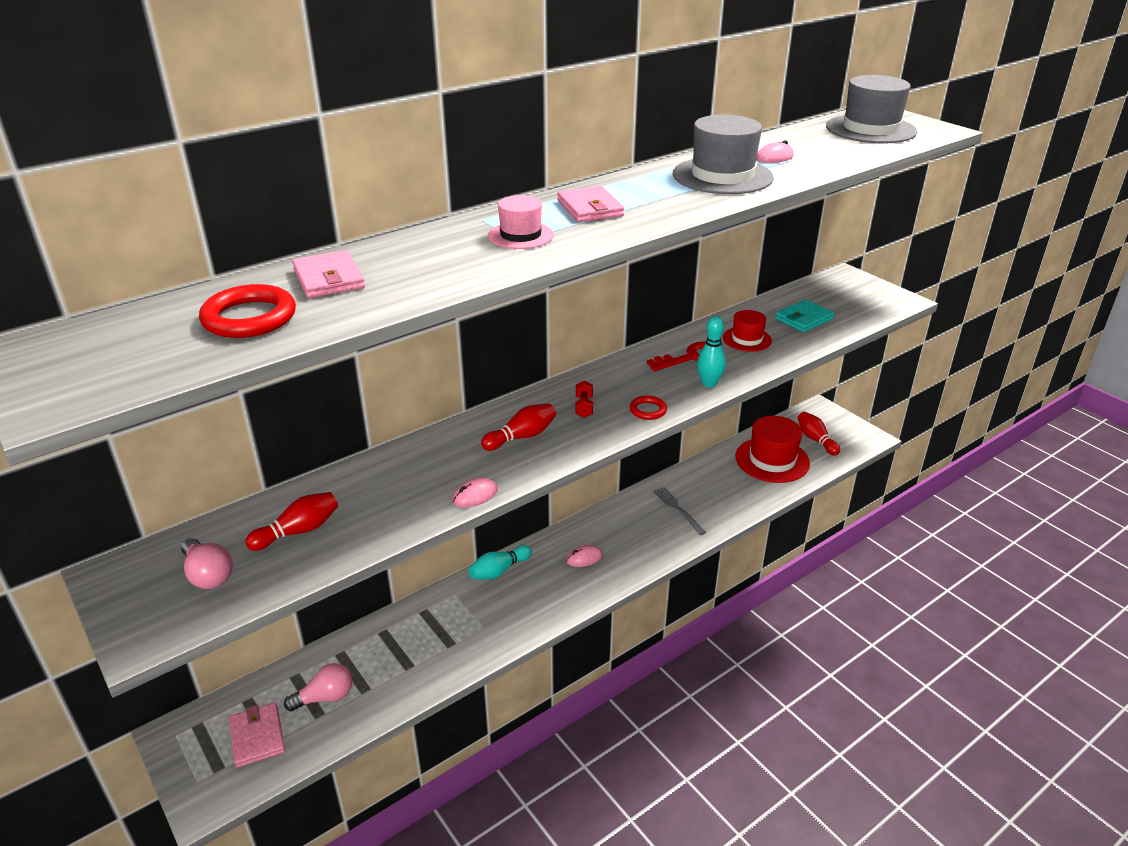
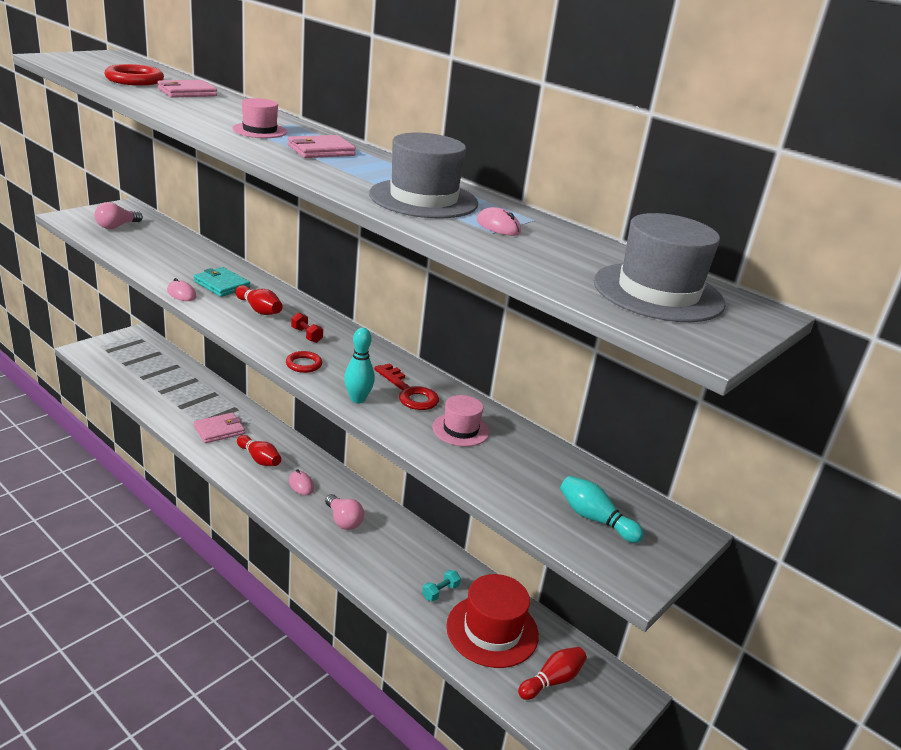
camera: 75 degrees right, 5 degrees down
(257, 737) = (128, 359): pink wallet -> pink wallet (219, 430)
(298, 531) = (152, 244): red bowling pin -> red bowling pin (259, 459)
(325, 697) = (157, 378): pink light bulb -> pink light bulb (343, 521)
(499, 571) = (282, 440): turquoise bowling pin -> turquoise bowling pin (595, 519)
(584, 407) = (306, 335): red dumbbell -> red dumbbell turned 60 degrees clockwise
(678, 509) = (381, 546): grey fork -> none
(733, 481) = (440, 592): none -> turquoise dumbbell
(747, 339) = (460, 430): red hat -> pink hat
(804, 319) = (530, 476): turquoise wallet -> turquoise wallet (222, 285)

